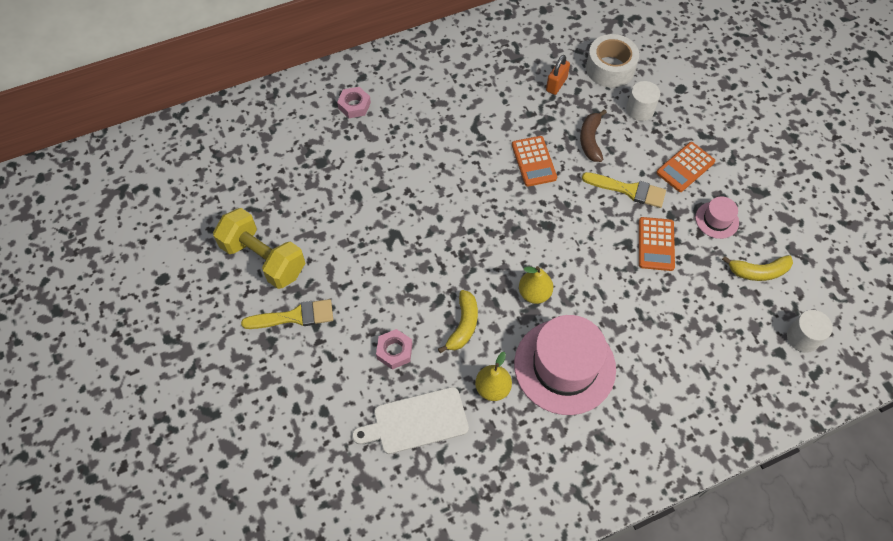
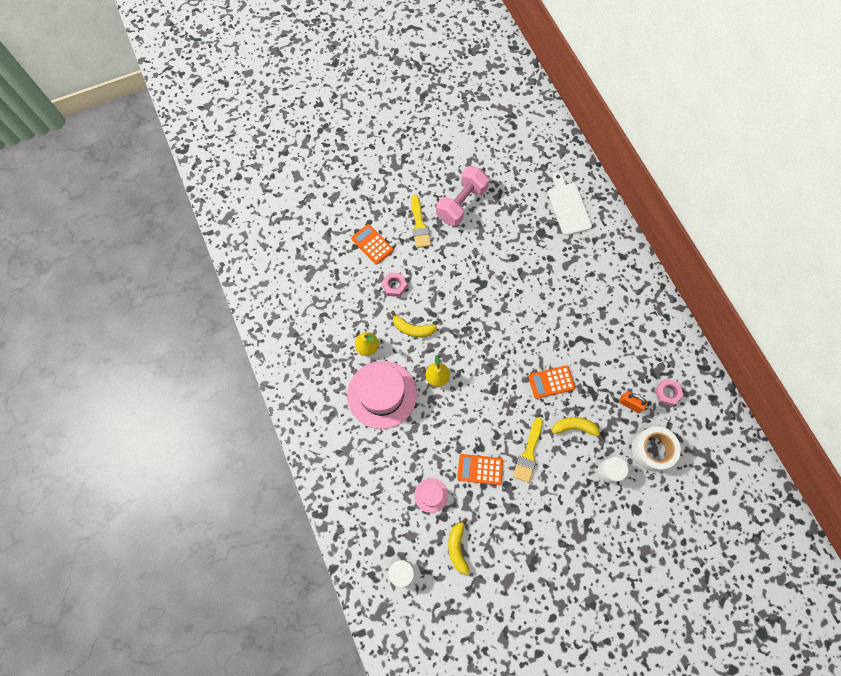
camera: 90 degrees right, 10 degrees up
(263, 259) = (461, 203): yellow dumbbell -> pink dumbbell
(354, 105) = (594, 252): pink nut -> pink nut (667, 393)
(416, 421) = (346, 300): white cutting board -> white cutting board (568, 206)
(590, 140) = (575, 427): brown banana -> yellow banana
(685, 167) = (553, 502): orange calculator -> orange calculator (372, 244)
(717, 220) = (503, 521): pink hat -> pink hat (431, 495)

